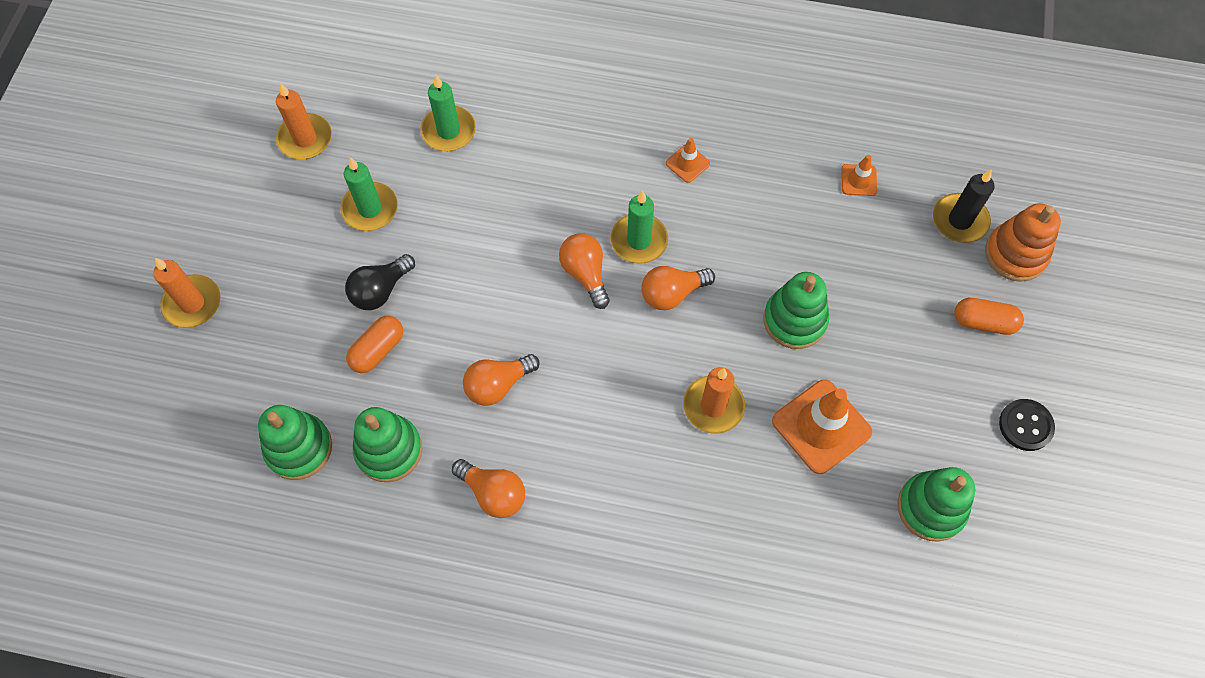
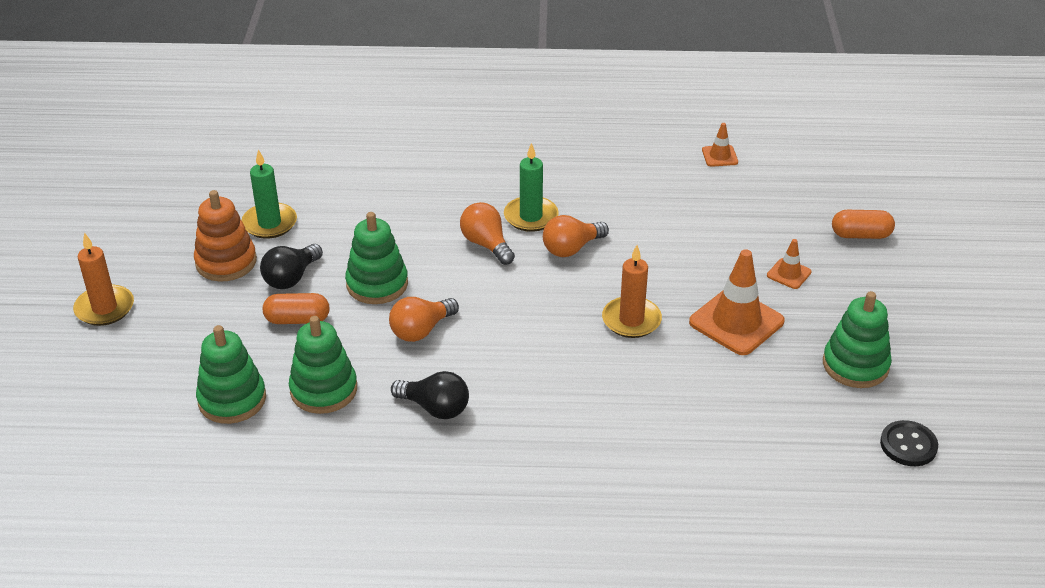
camera: 10 degrees left, 25 degrees down
(305, 139) = (197, 183): orange candle -> none
(378, 350) = (297, 320): orange capsule -> orange capsule turned 60 degrees clockwise
(448, 131) = (334, 164): green candle -> none
(493, 493) = (435, 408): orange light bulb -> black light bulb
(687, 163) = (562, 162): orange traffic cone -> orange traffic cone (789, 274)
(794, 320) = (690, 253): green stacking toy -> green stacking toy (377, 284)
(959, 220) = (817, 172): black candle -> none
(1015, 254) = (873, 188): orange stacking toy -> orange stacking toy (226, 262)
(1025, 425) = (921, 299): black button -> black button (908, 445)

